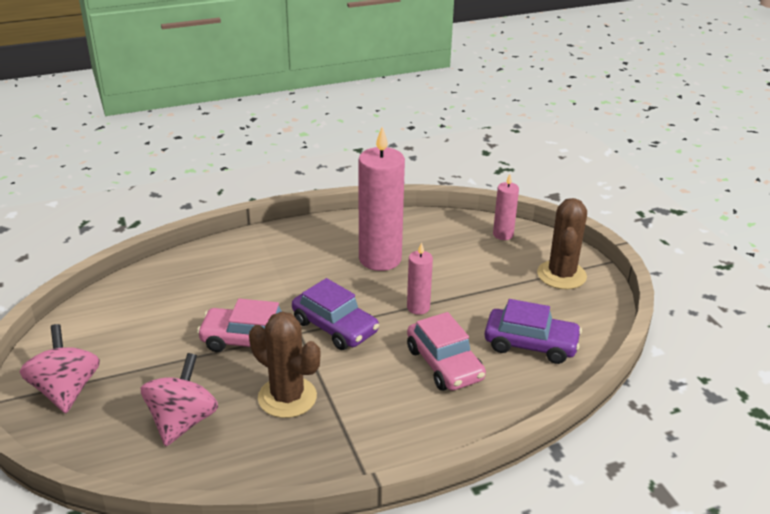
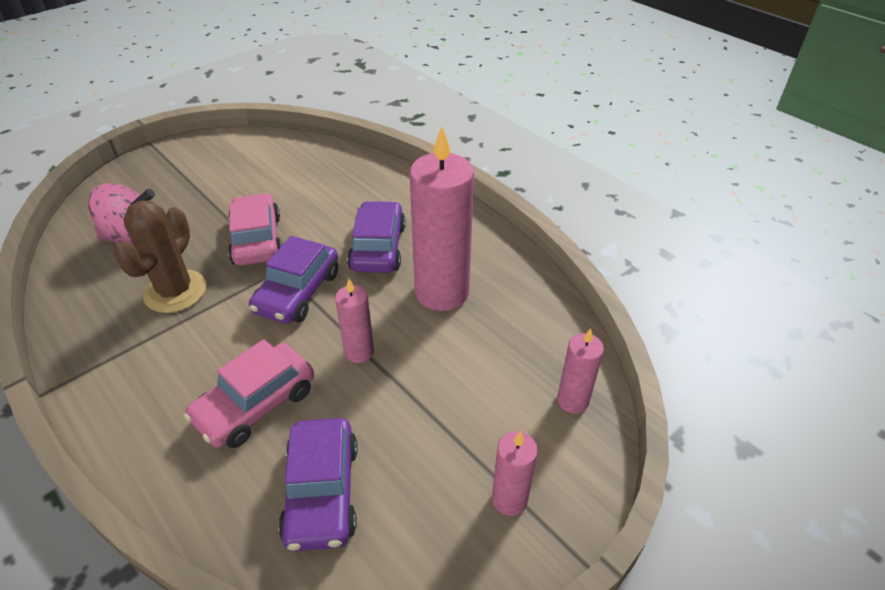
camera: 70 degrees right, 10 degrees up
(66, 390) = (166, 168): pink spinning top -> none
(308, 277) = (378, 247): none -> purple car
(561, 275) = (509, 499): brown cactus -> pink candle

